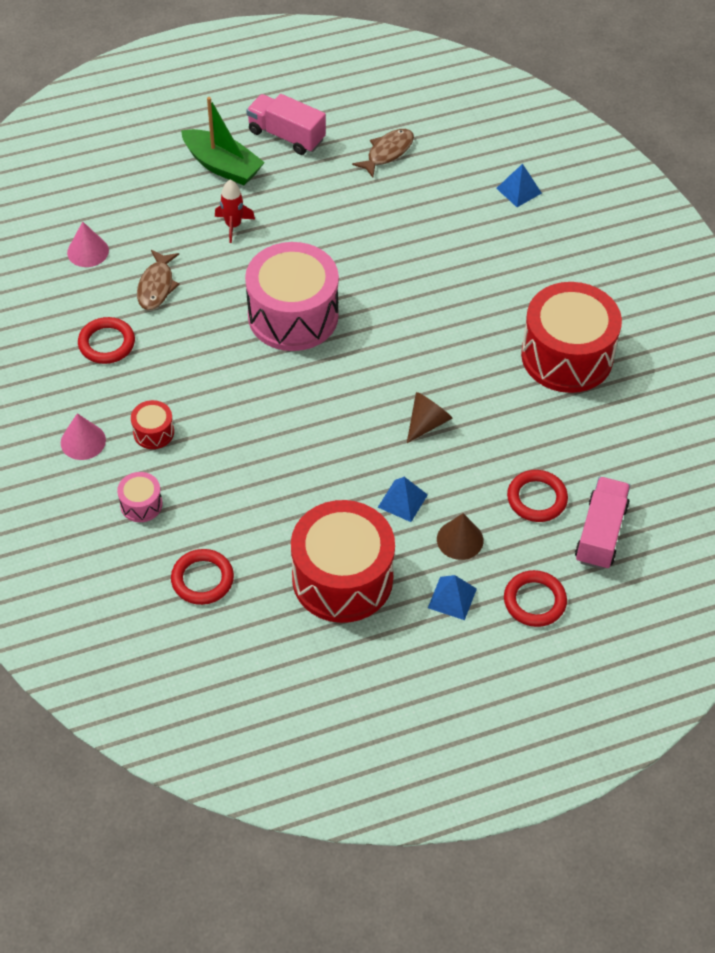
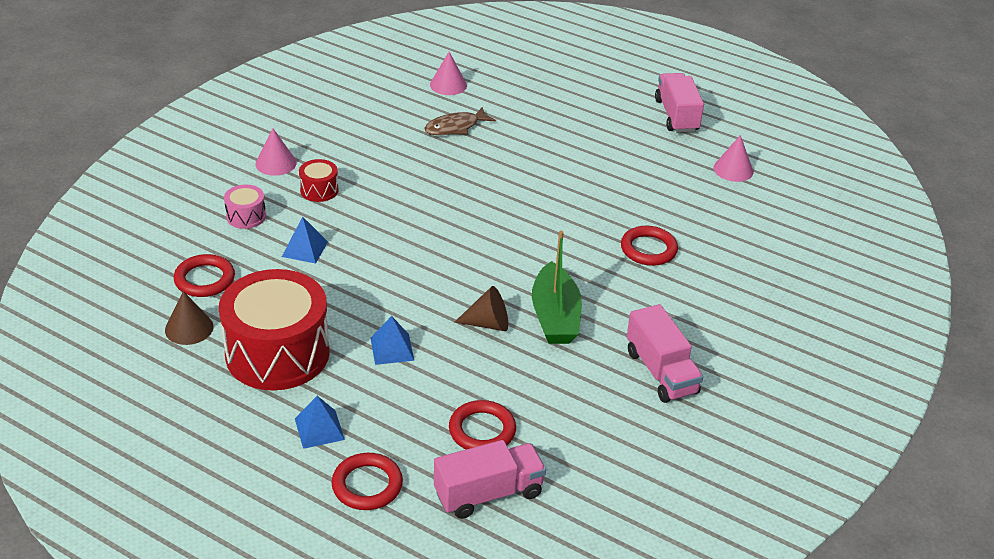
camera: 50 degrees right, 15 degrees down
(107, 343) = (376, 131): red ring -> red ring (648, 249)
(222, 166) = (605, 102): green boat -> green boat (555, 316)
(233, 225) = (557, 133): red rocket -> none
(293, 315) = (509, 201): pink drum -> none
(387, 152) = (733, 169): brown fish -> pink cone
(460, 539) = (386, 403): brown cone -> brown cone (189, 328)
(519, 190) = (799, 256): blue pyramid -> blue pyramid (305, 249)
(567, 356) = (661, 372): red drum -> pink truck

